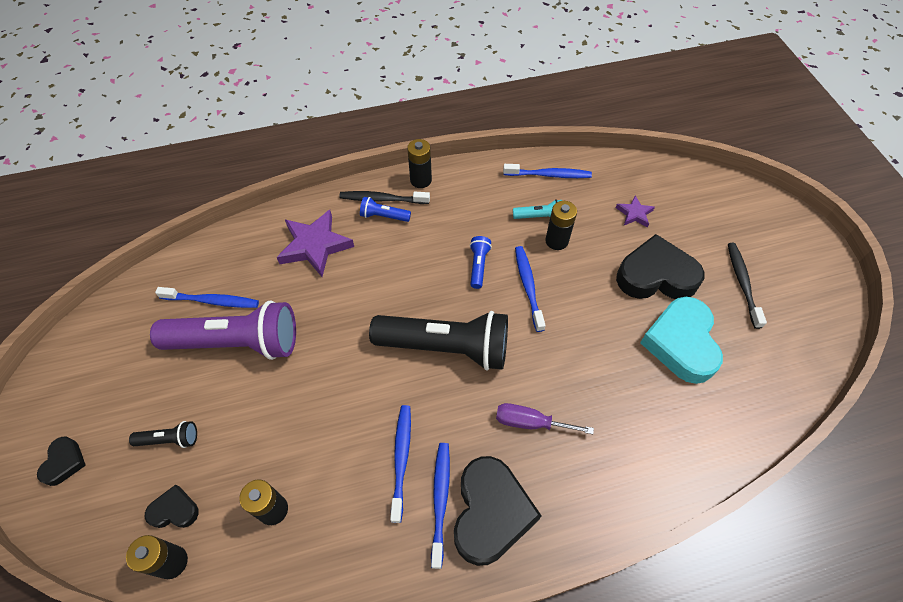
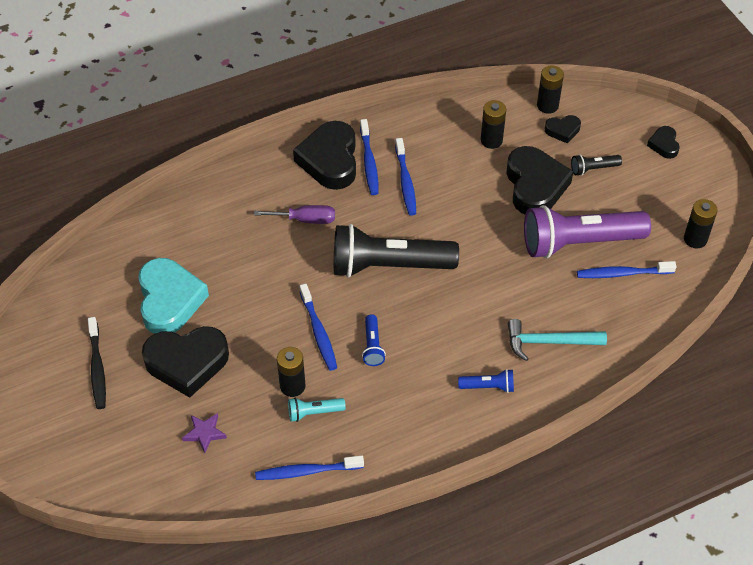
camera: 170 degrees right, 5 degrees down
(250, 426) = (535, 186): none -> black heart
(315, 246) = (549, 342): purple star -> turquoise hammer
(382, 199) = (497, 407): black toothbrush -> none
(421, 180) = (460, 440): black battery -> black battery (695, 239)

